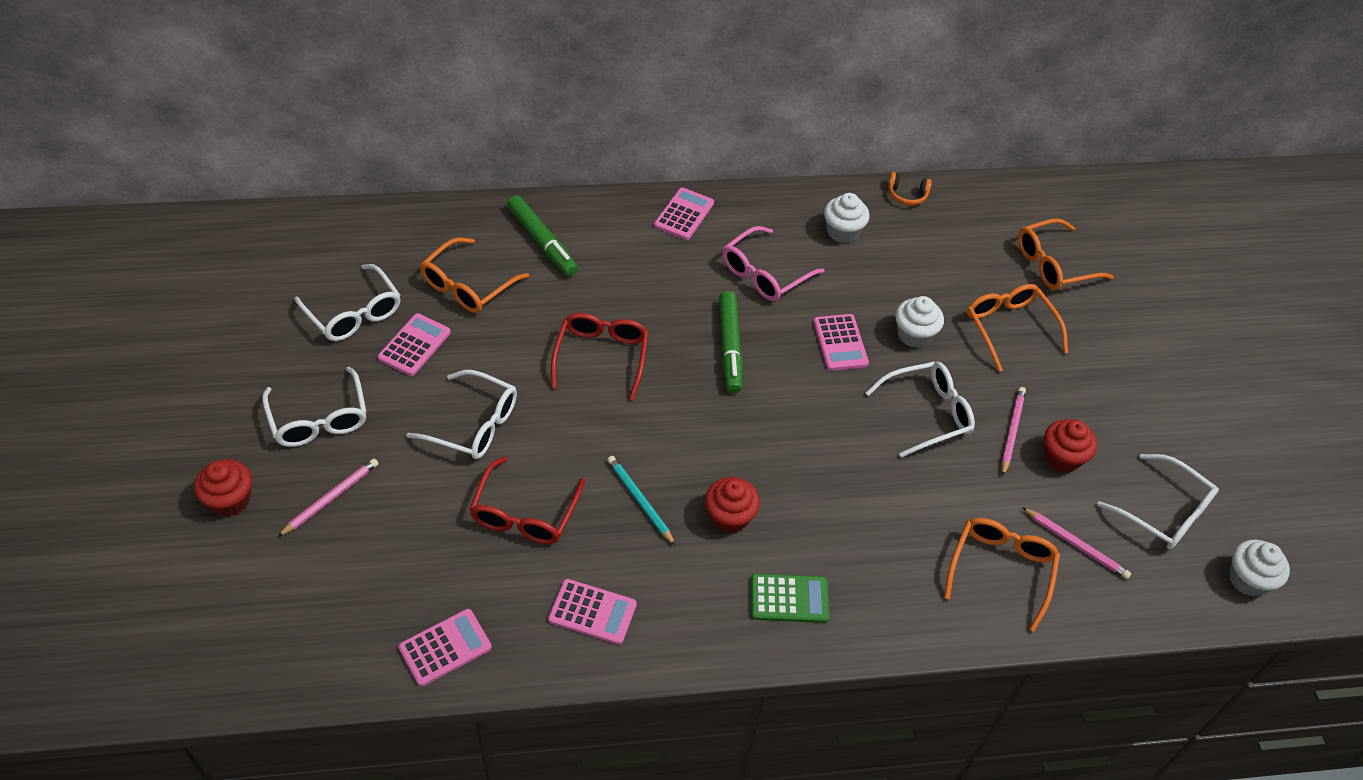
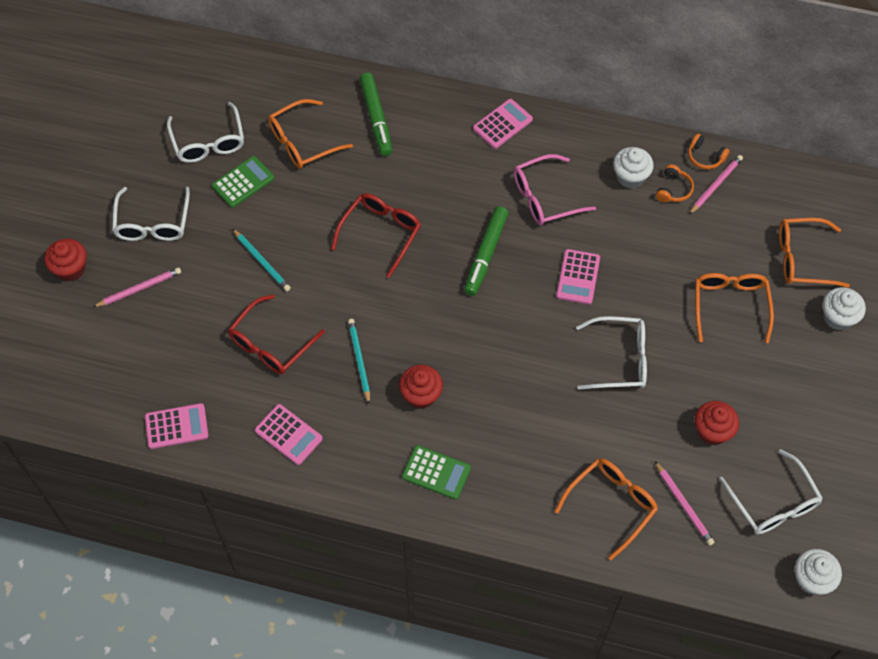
camera: 25 degrees right, 10 degrees up
(414, 345) = (243, 182): pink calculator -> green calculator
(474, 424) = (262, 261): white glasses -> turquoise pencil
(892, 233) = (673, 189): none -> orange headphones
(914, 335) = (644, 288): white cupcake -> white cupcake (838, 317)
(1011, 431) = (682, 396): pink pencil -> pink pencil (715, 185)

